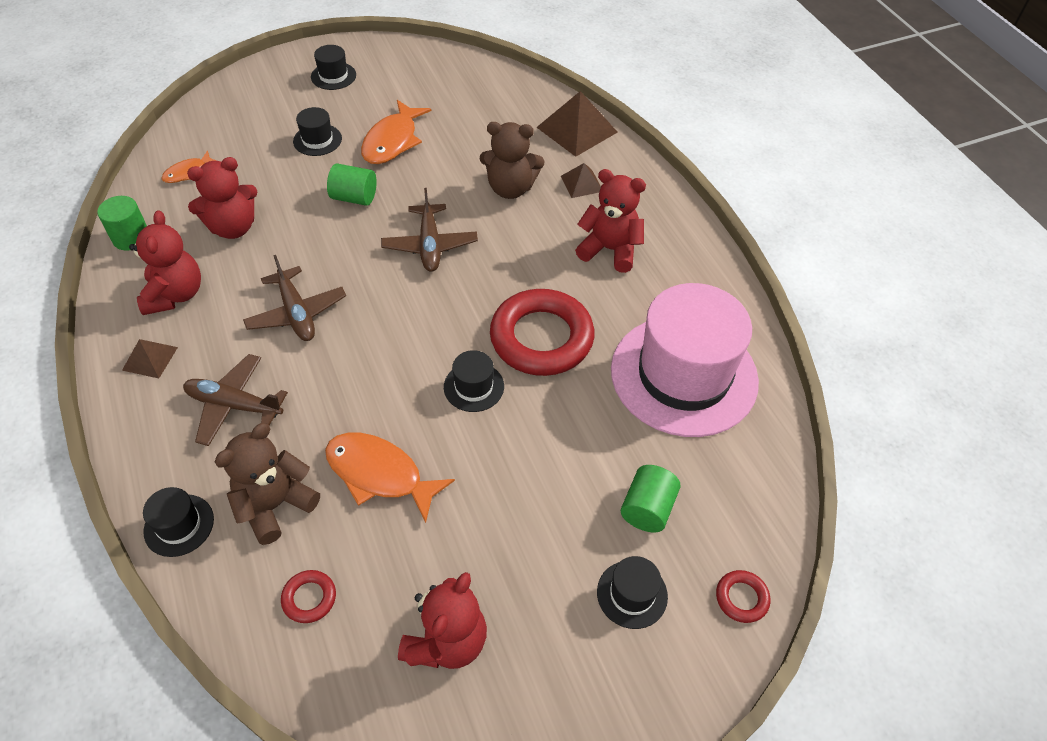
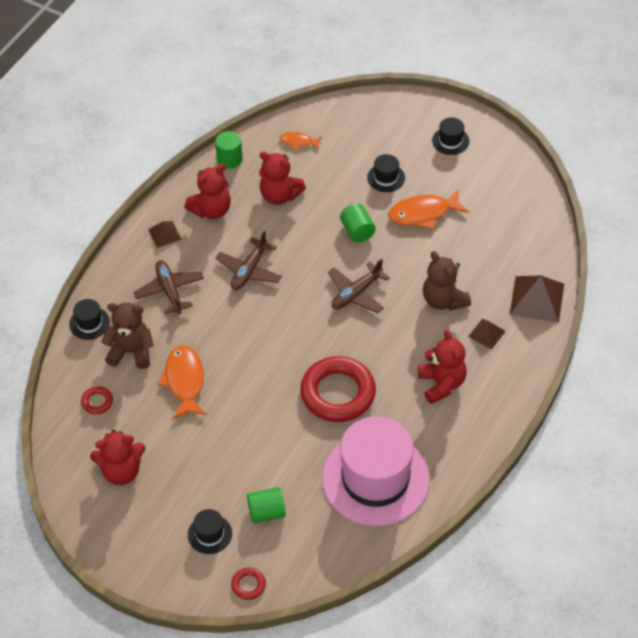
camera: 55 degrees right, 0 degrees up
(473, 387) = (274, 384): black hat -> none

